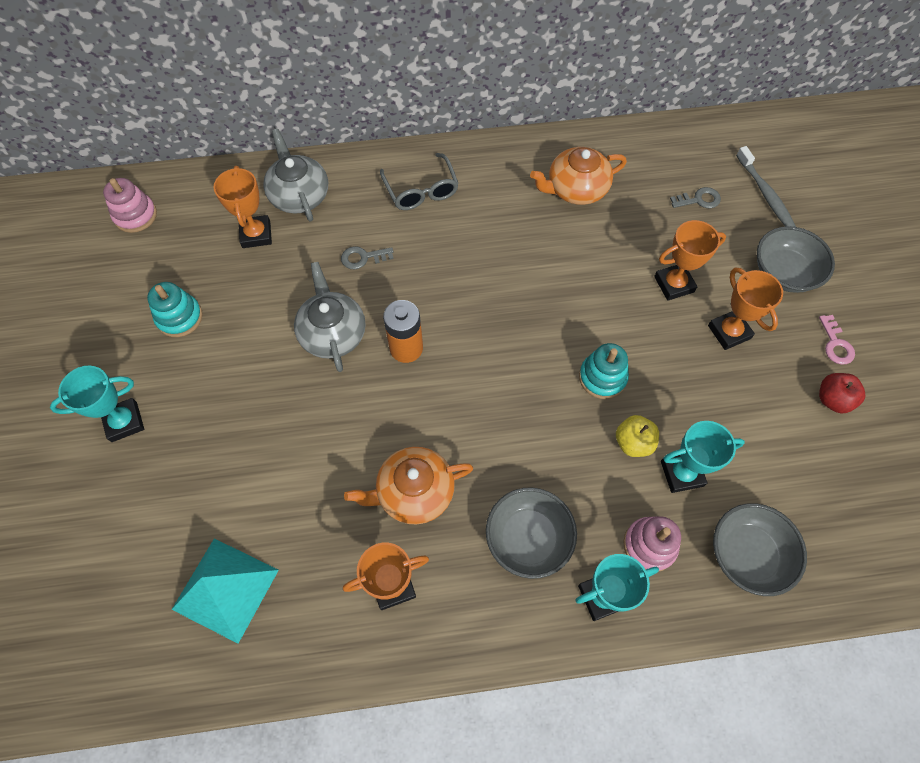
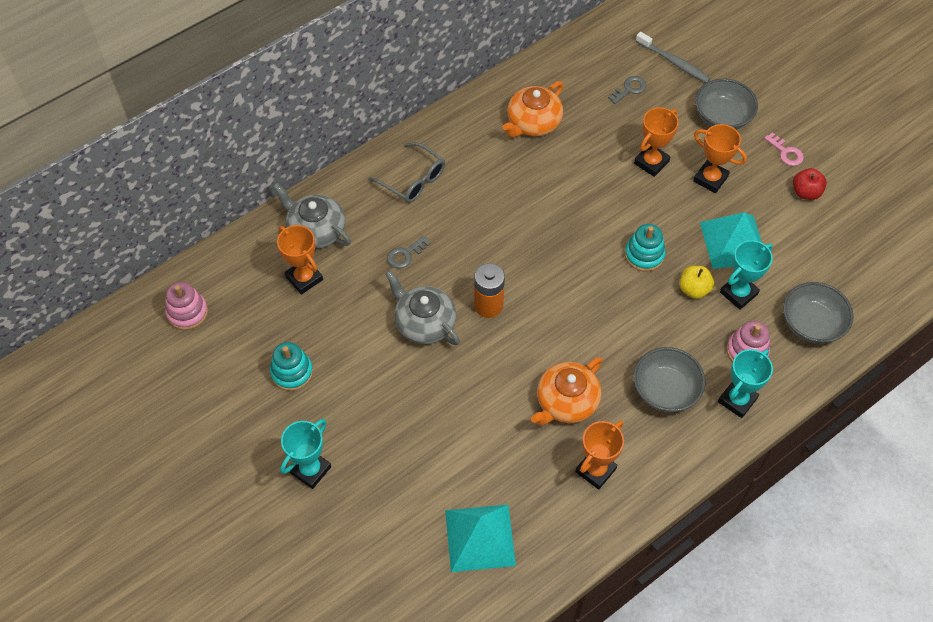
camera: 30 degrees left, 5 degrees down
(712, 413) = (733, 242): none -> turquoise pyramid

